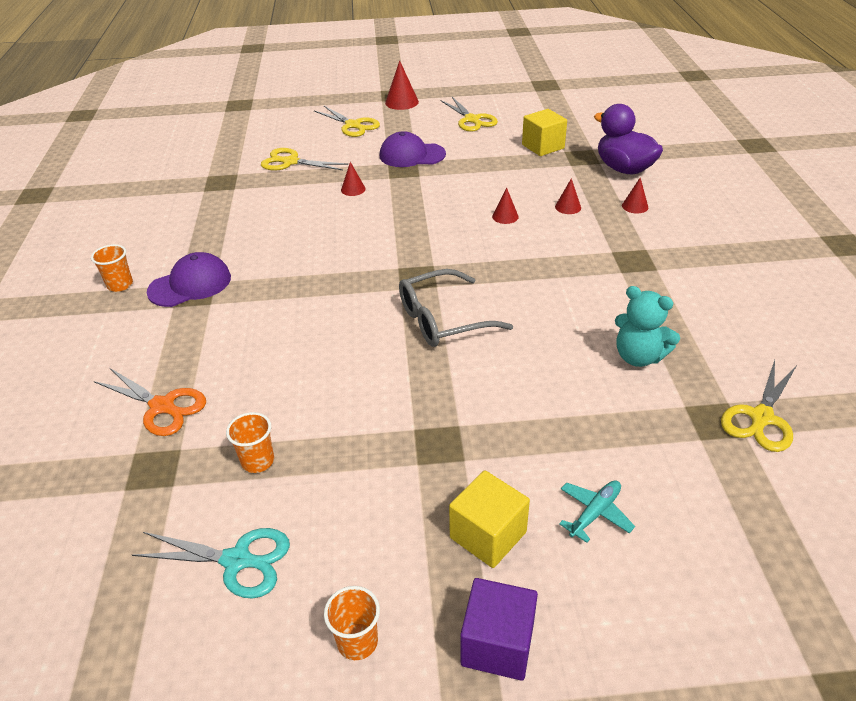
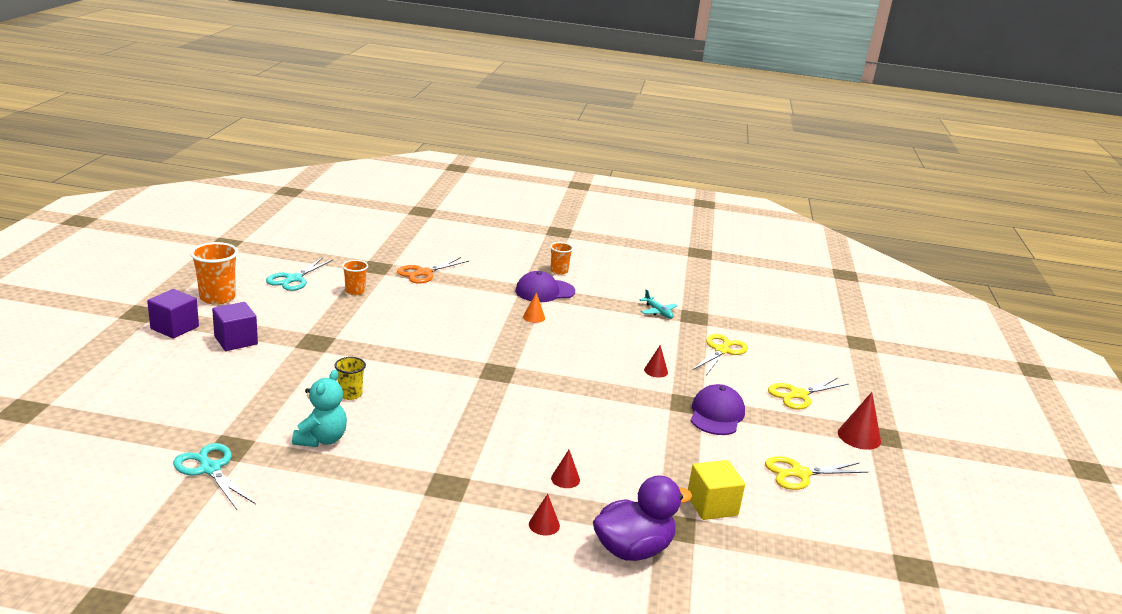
camera: 100 degrees right, 15 degrees down
(190, 284) = (544, 291): purple cap -> purple cap turned 90 degrees clockwise
(269, 278) = (534, 317): none -> orange cone
(357, 641) = (217, 297): orange cup -> orange cup, size x1.68
(443, 319) = (434, 370): grey glasses -> none
(488, 535) = (236, 340): yellow cube -> purple cube
(505, 216) = (567, 436): red cone -> none
(539, 366) = (350, 394): none -> yellow cup
(595, 513) = (212, 375): turquoise plane -> turquoise plane (658, 312)
(638, 356) = (321, 439): turquoise teddy bear -> turquoise teddy bear turned 150 degrees clockwise
(761, 418) = (210, 468): yellow scissors -> turquoise scissors

